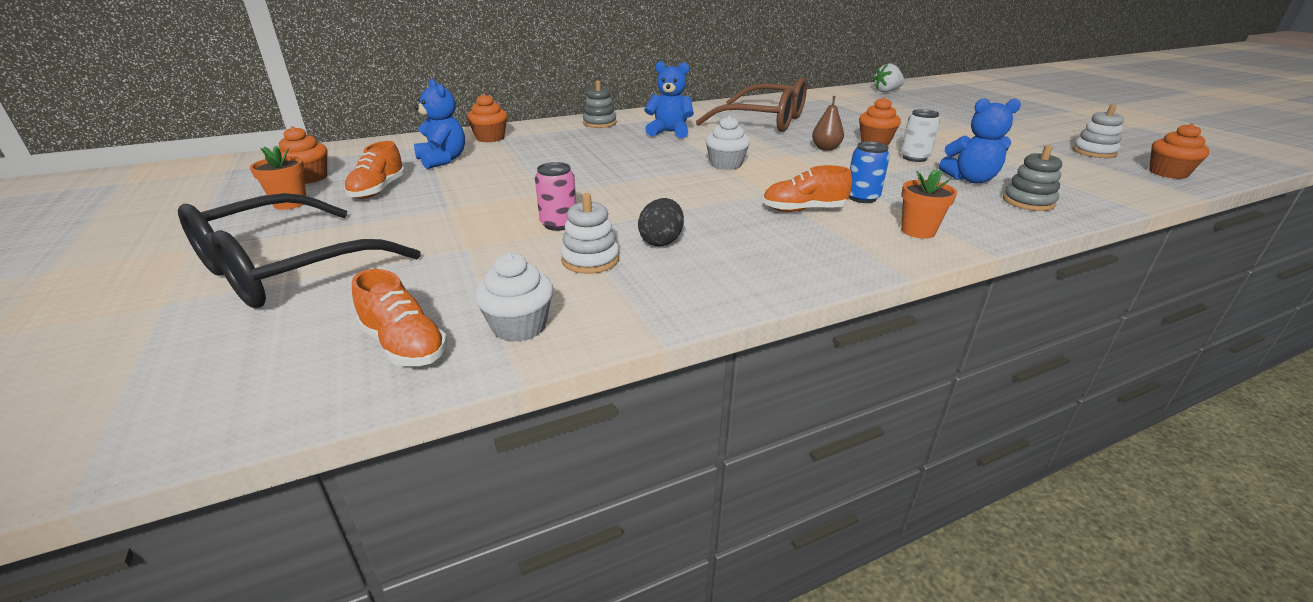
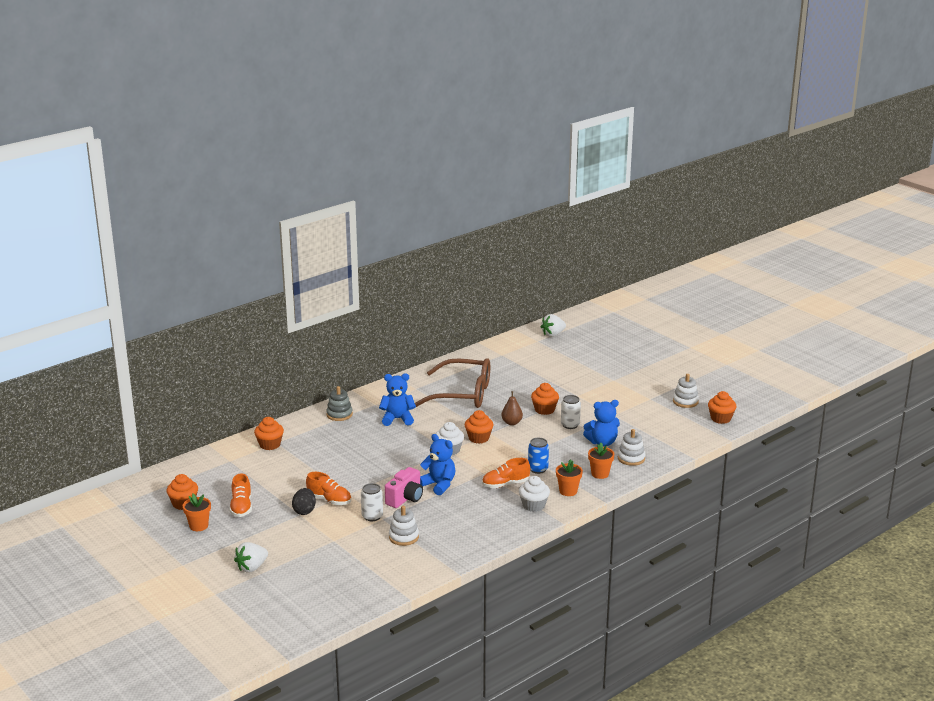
camera: 15 degrees left, 5 degrees down
(285, 269) = (252, 567): black glasses -> white strawberry
(404, 345) = (349, 592): orange shoe -> orange shoe (329, 500)
(443, 160) = (256, 473): blue teddy bear -> blue teddy bear (438, 485)
(519, 326) = (392, 576): white cupcake -> white cupcake (533, 505)
(558, 224) = (372, 516): pink can -> white can
(629, 208) = (405, 498): none -> pink camera
(661, 241) = (434, 519): black egg -> black egg (304, 511)
(773, 158) = (478, 438): none -> orange cupcake
(975, 215) = (600, 474): none -> orange flower pot
(1028, 202) = (631, 458): grey stacking toy -> white stacking toy

